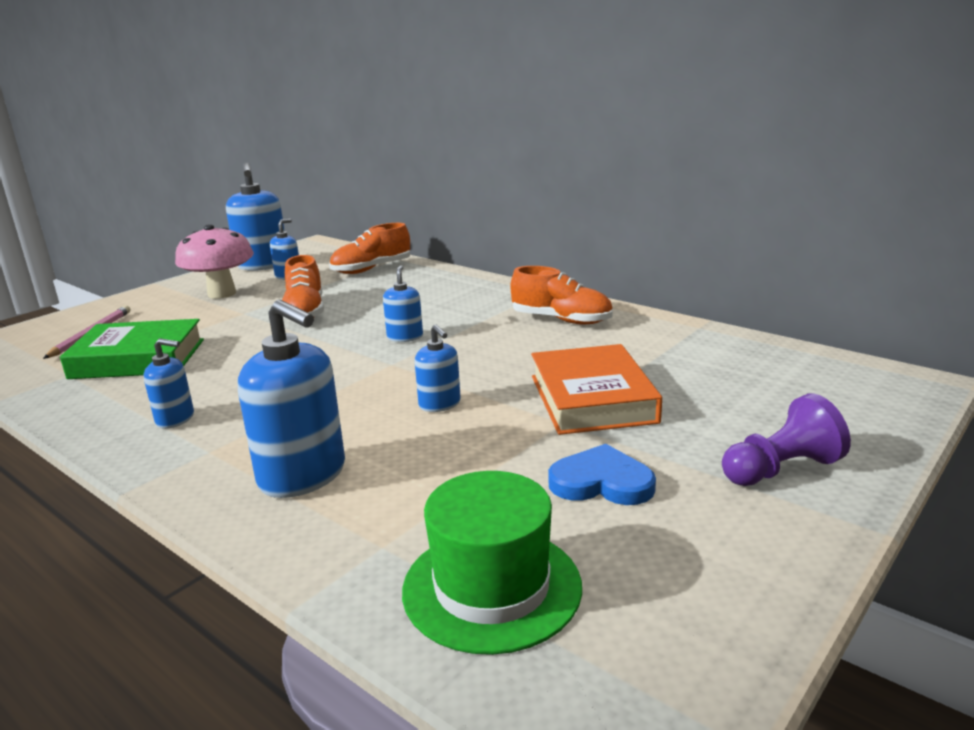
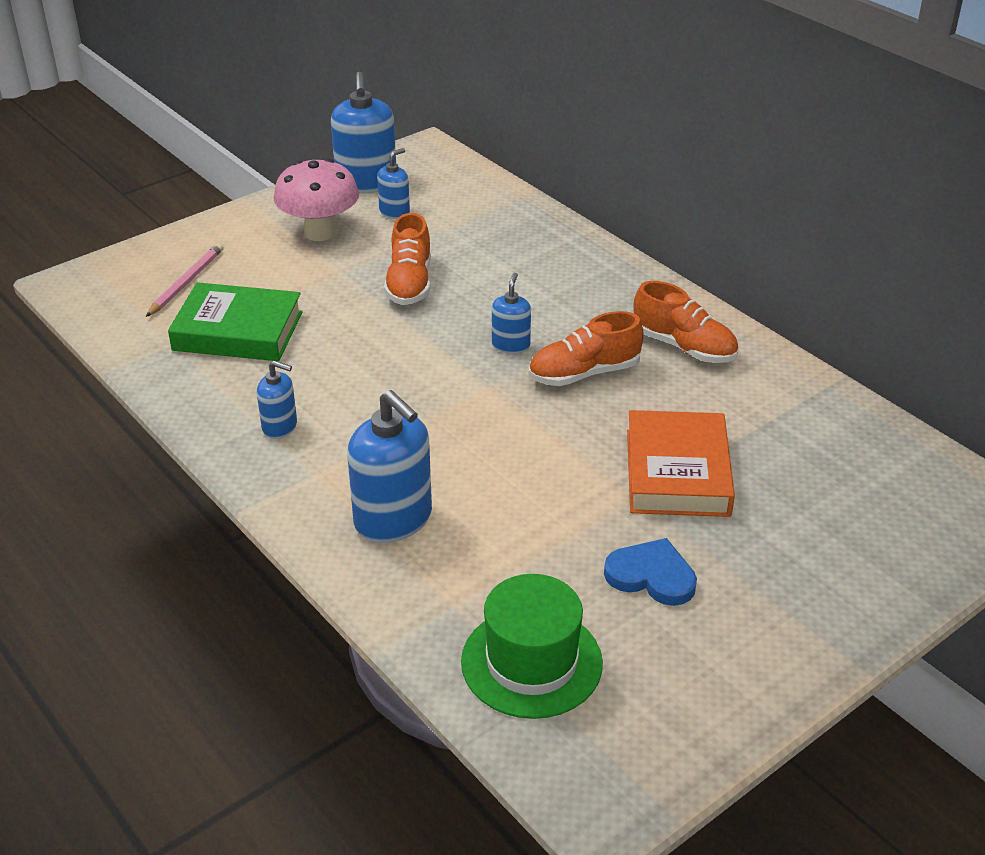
camera: 10 degrees right, 15 degrees up
(371, 269) = (491, 214): orange shoe -> orange shoe (584, 373)
(440, 404) = (528, 453): blue soap dispenser -> none
(781, 469) = (816, 592): purple pawn -> none

